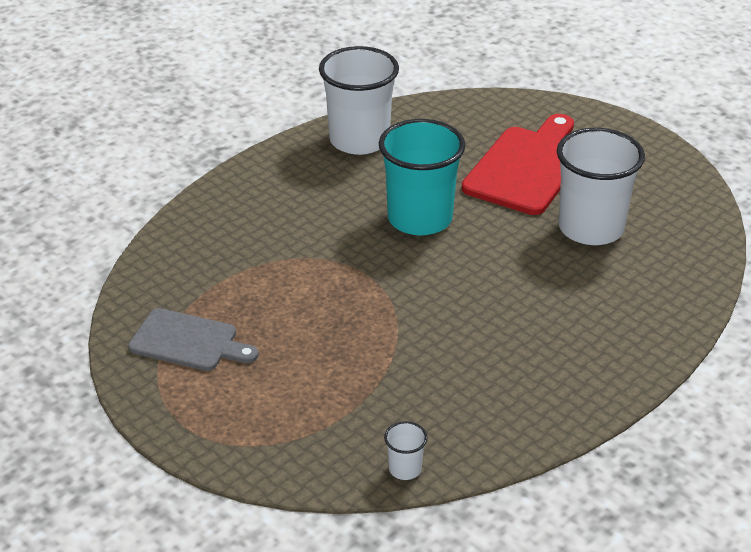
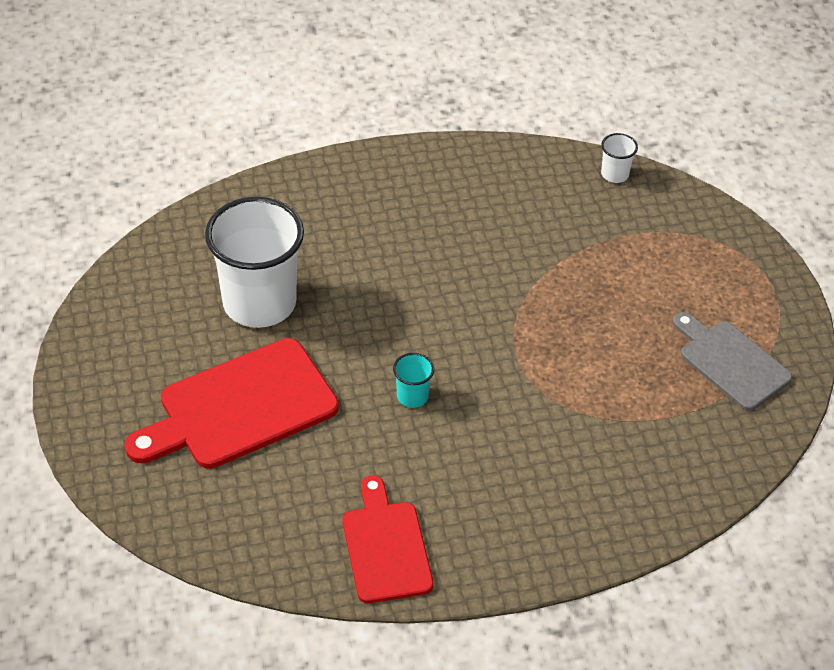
camera: 150 degrees left, 10 degrees up
(359, 140) = (385, 547): white cup -> red cutting board
(420, 218) = (412, 396): turquoise cup -> turquoise cup, size x0.41

